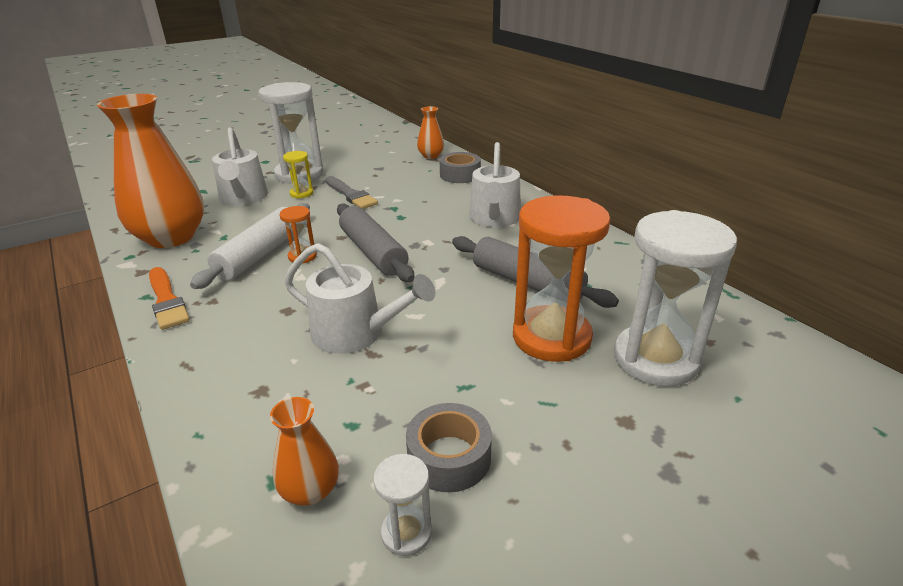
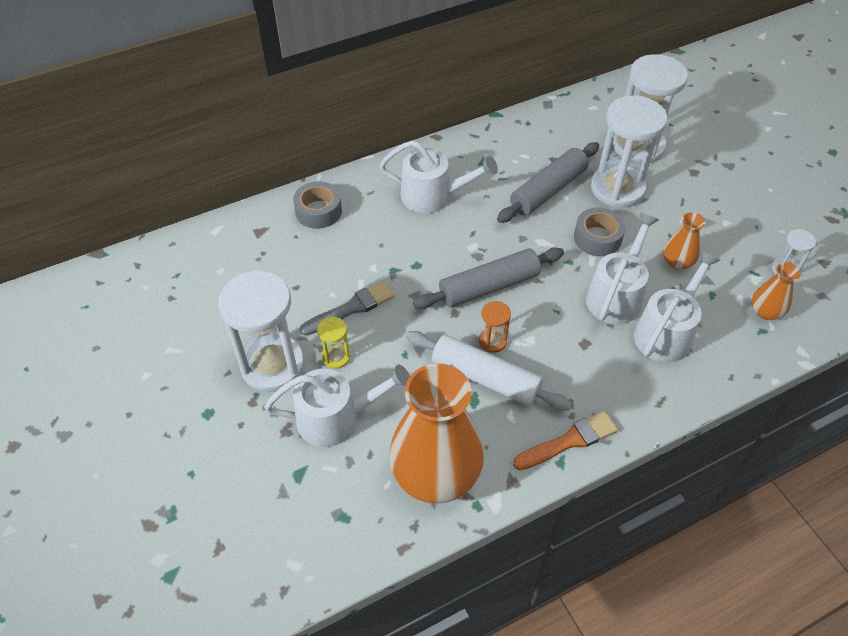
camera: 85 degrees left, 20 degrees up
(289, 374) = (666, 333): none -> white watering can
(431, 156) = (250, 232): orange vase -> orange vase (677, 262)
(449, 457) = (731, 249): grey tape -> grey tape (597, 238)
(551, 337) = (617, 188): orange hourglass -> white hourglass

